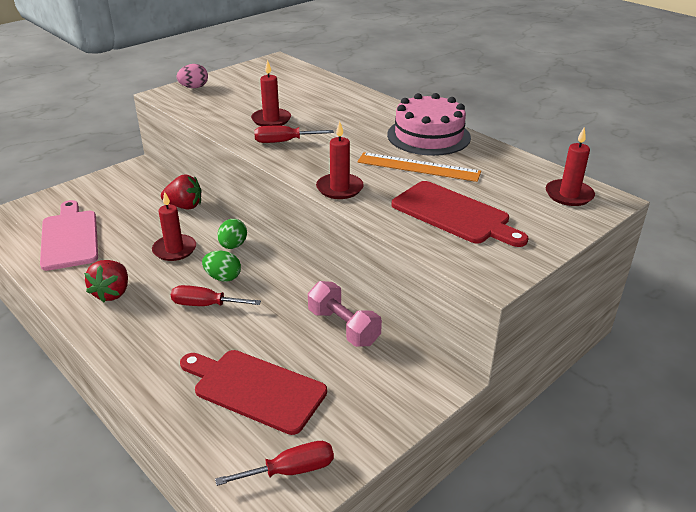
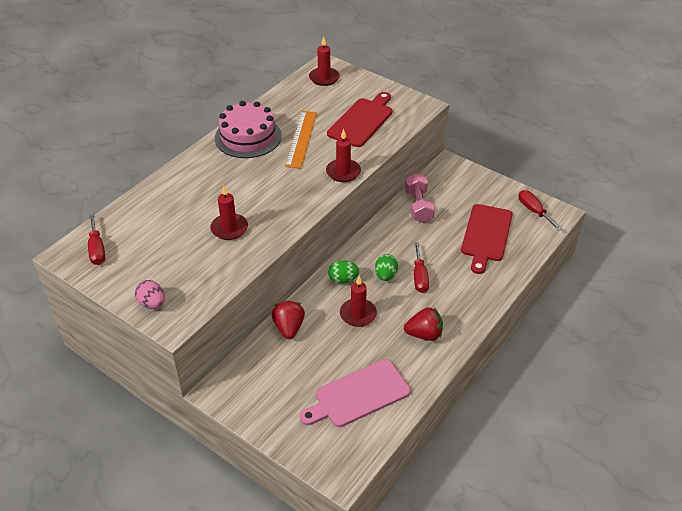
camera: 100 degrees left, 10 degrees up
(284, 142) = (273, 213): red screwdriver -> red screwdriver (97, 249)
(343, 327) = (418, 207): pink dumbbell -> pink dumbbell turned 45 degrees counterclockwise

